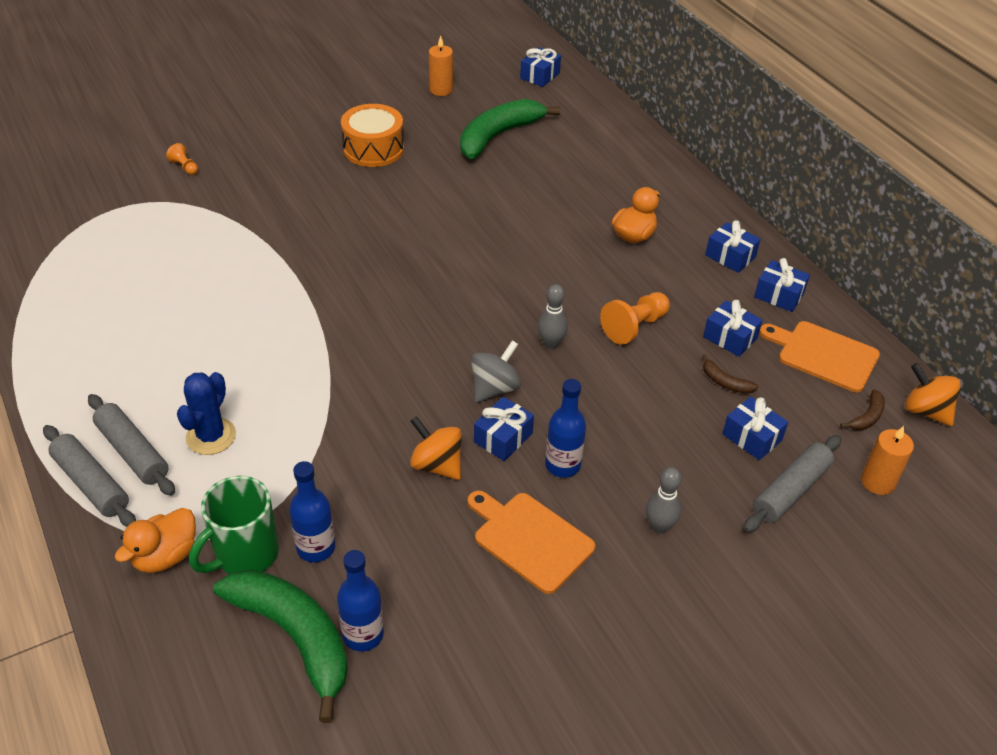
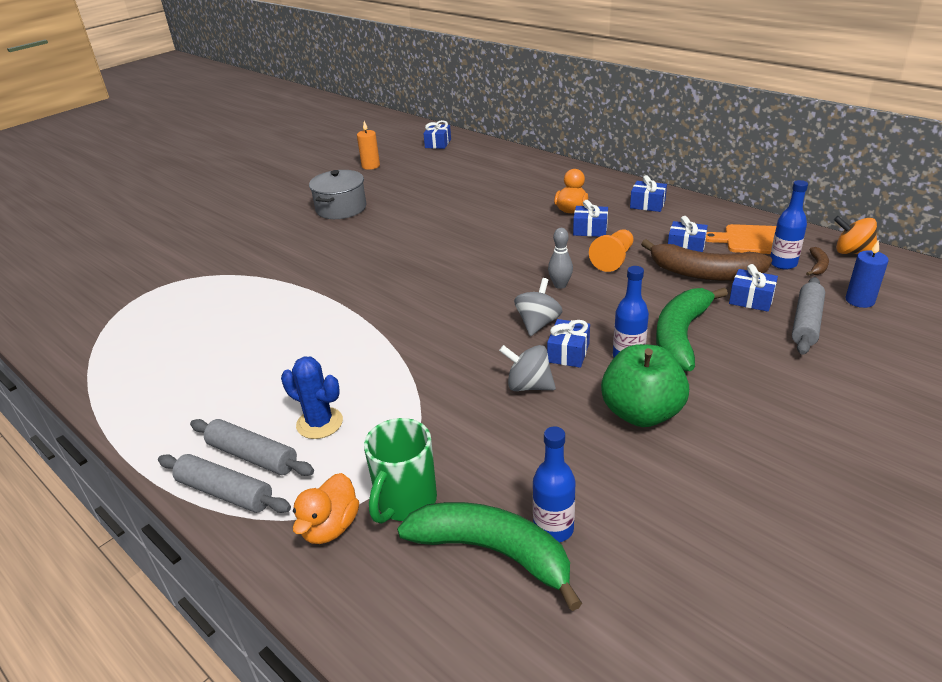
camera: 15 degrees left, 10 degrees down
(184, 167) = (191, 254): orange pawn -> none
(211, 436) = (319, 423): blue cactus -> blue cactus turned 60 degrees counterclockwise
(316, 548) = (466, 476): blue bottle -> blue bottle (783, 263)
(373, 149) = (341, 208): orange drum -> grey pot
(437, 465) = (528, 386): orange spinning top -> grey spinning top
(498, 136) = (431, 180): green banana -> green banana (681, 336)
(530, 539) = (641, 413): orange cutting board -> green apple
(659, 526) = (733, 374): grey bowling pin -> none
(725, 382) = (704, 273): brown banana -> brown banana, size x2.40
(779, 295) = (698, 216): blue gift -> blue gift (590, 230)
(877, 482) = (859, 300): orange candle -> blue candle

